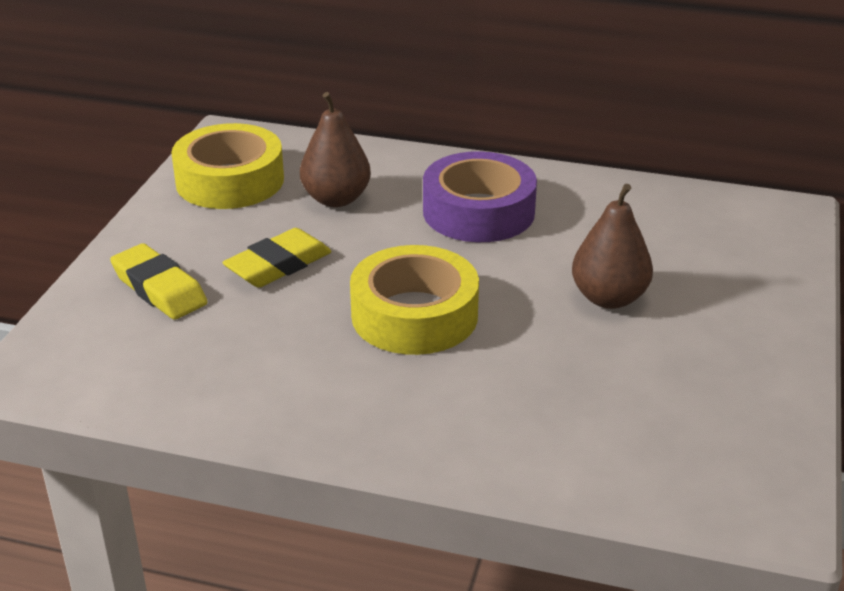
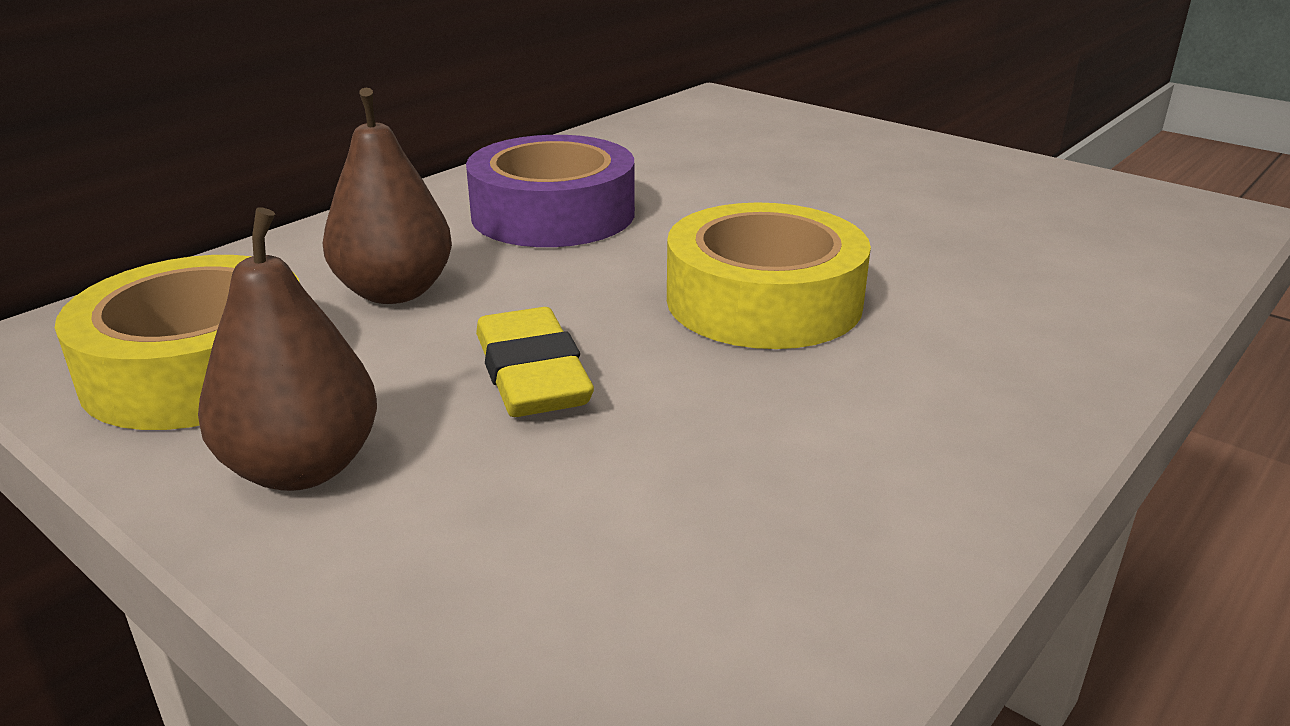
camera: 65 degrees left, 5 degrees down
(159, 289) = (482, 516): yellow eraser -> none
(609, 298) = (810, 193): brown pear -> brown pear (302, 468)

